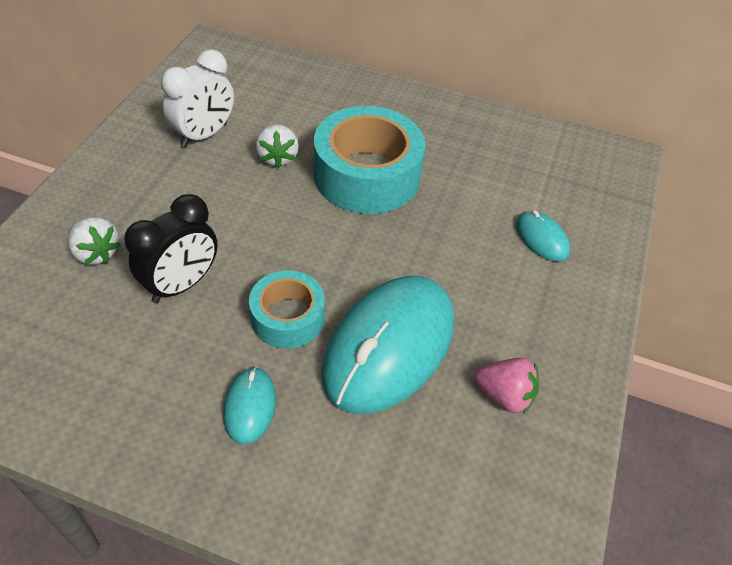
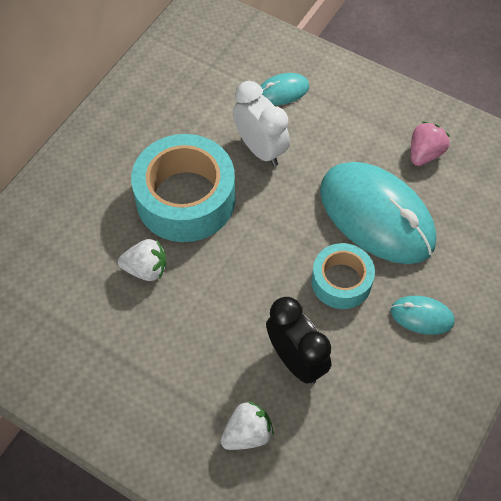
camera: 75 degrees left, 10 degrees up
(204, 135) = (96, 333): white clock -> white clock (260, 149)

